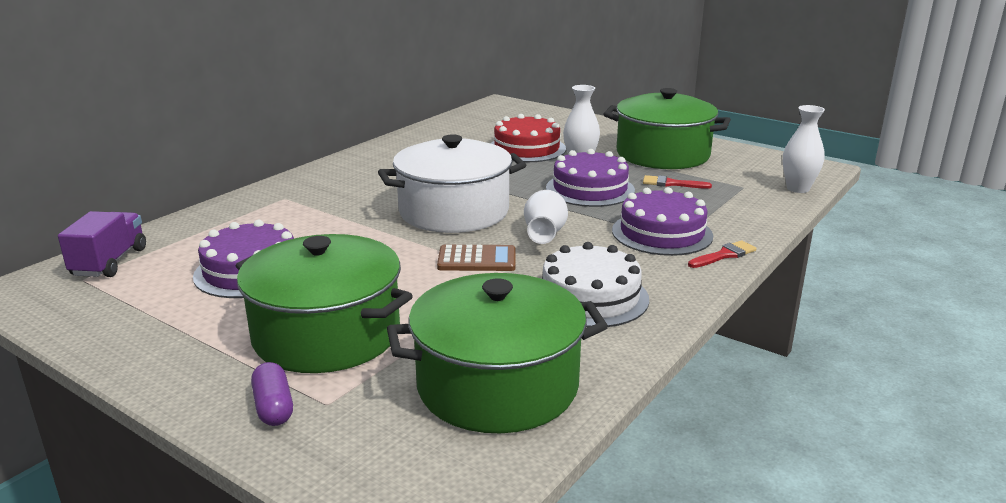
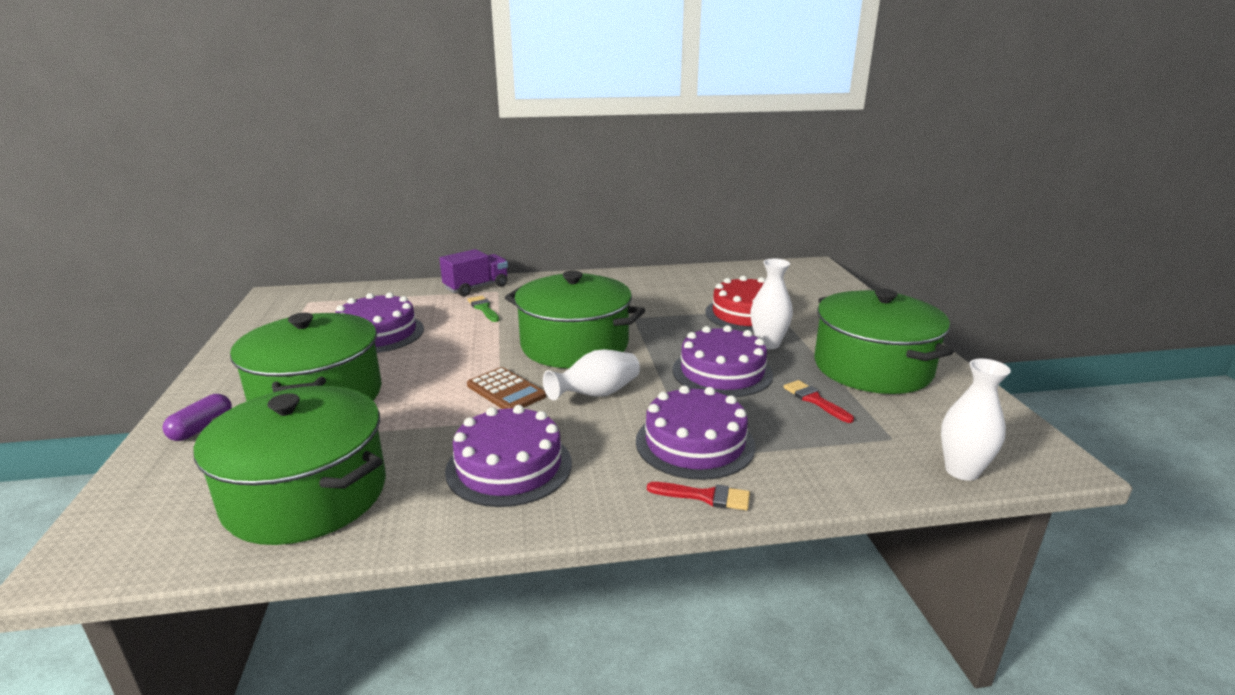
camera: 45 degrees right, 0 degrees up
(109, 262) = (338, 297): purple truck -> purple truck (476, 287)
(306, 215) = (483, 308): none -> green brush
(454, 212) = (574, 345): white pot -> green pot
(590, 297) = (509, 466): white cake -> purple cake

